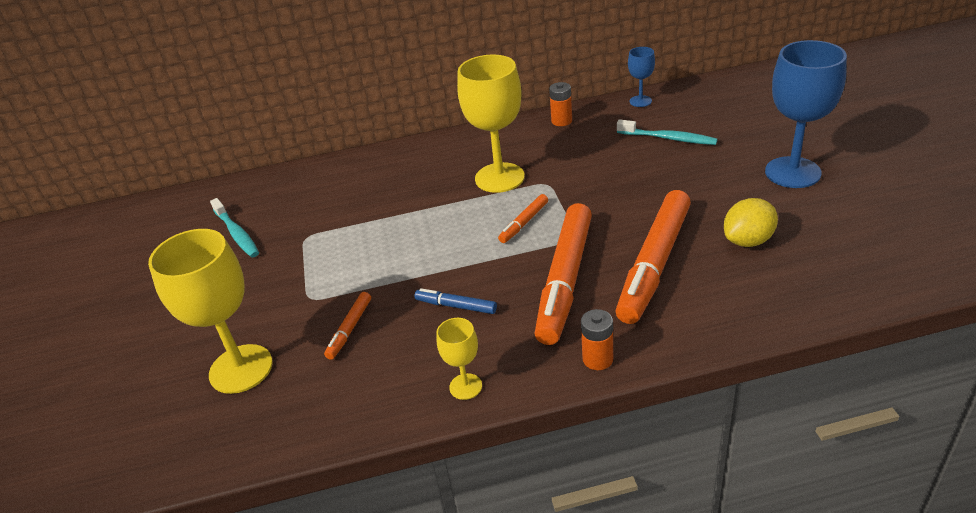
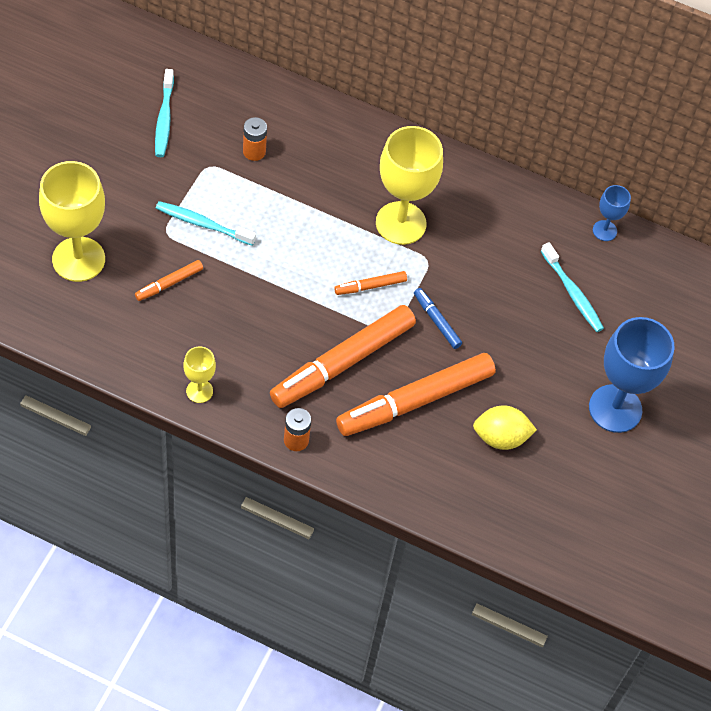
camera: 25 degrees right, 20 degrees up
(339, 273) = (203, 224): none -> turquoise toothbrush
(456, 306) = (252, 322): blue marker -> blue marker (436, 321)
(561, 121) = (516, 198): orange battery -> orange battery (254, 152)

